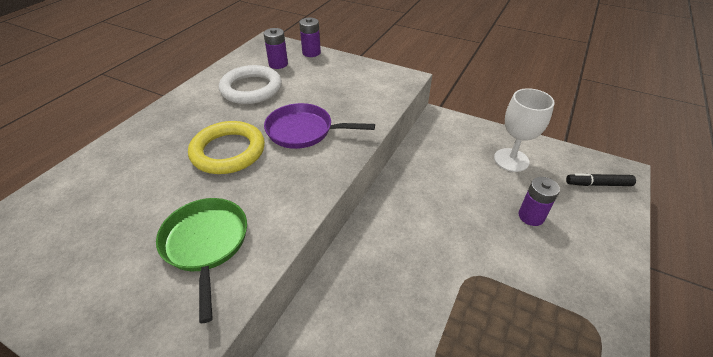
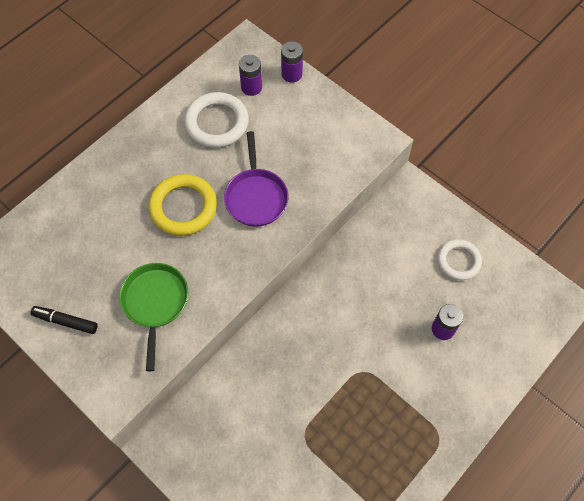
camera: 15 degrees right, 20 degrees up
(304, 131) = (256, 197): purple pan -> purple pan turned 120 degrees counterclockwise
(511, 160) = (458, 261): white goblet -> white ring
(598, 184) = (528, 310): black marker -> black marker (66, 321)

